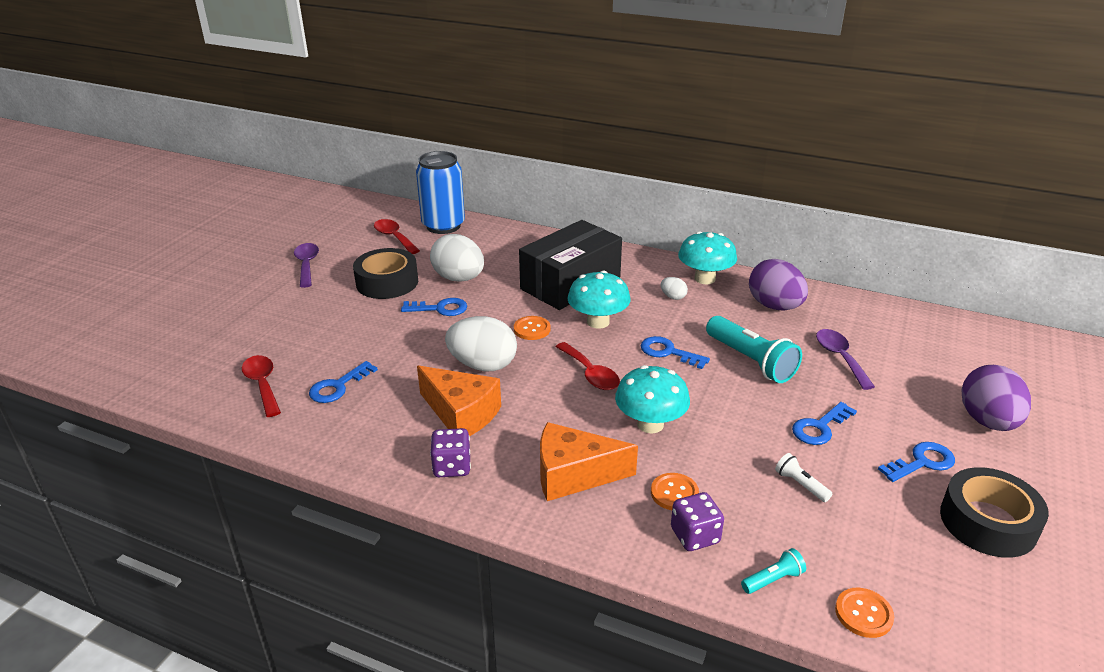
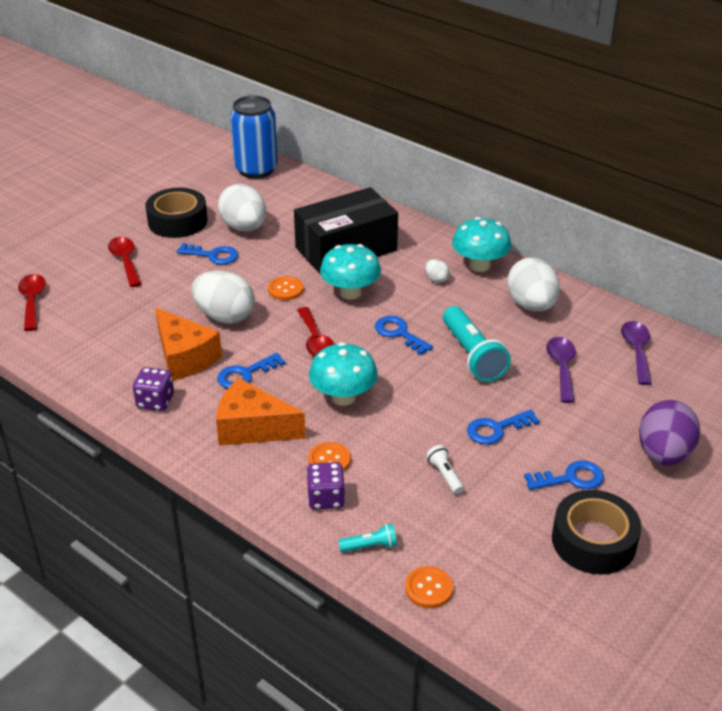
camera: 15 degrees right, 5 degrees up
(307, 265) = (114, 192): purple spoon -> purple spoon (636, 351)
(338, 387) = (93, 314): blue key -> blue key (245, 374)
(394, 237) = (204, 175): red spoon -> red spoon (125, 261)
(774, 306) = (531, 305): purple egg -> white egg

